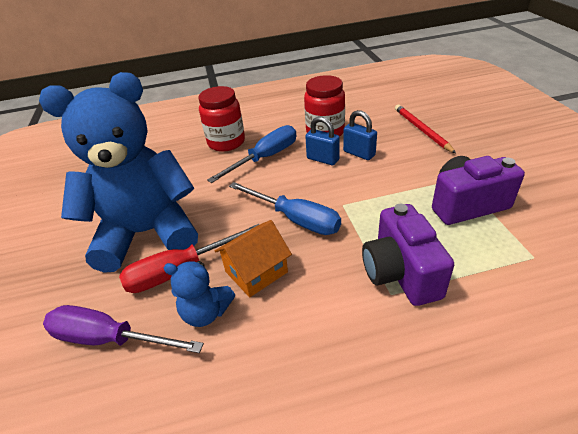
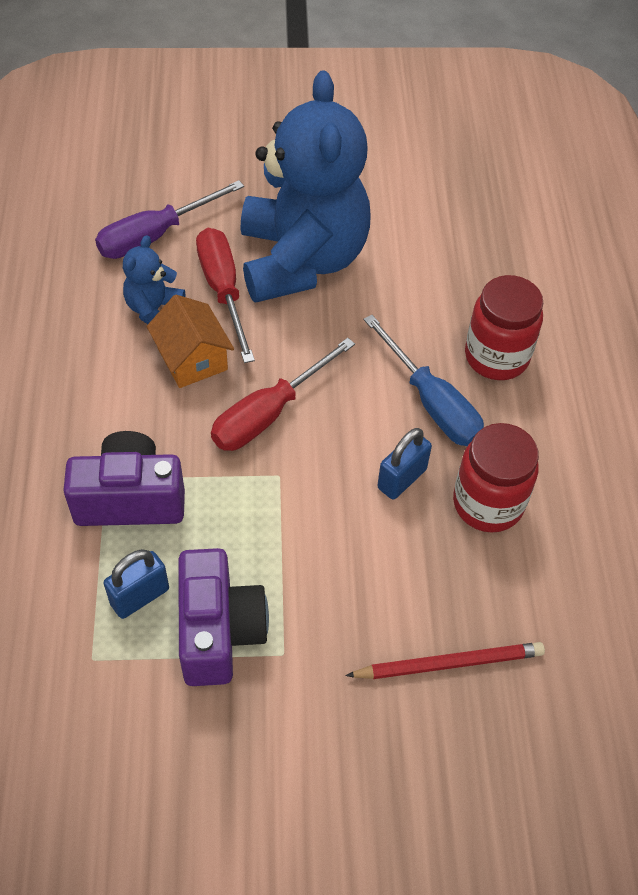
camera: 95 degrees right, 15 degrees up
(109, 339) = (155, 235): purple screwdriver -> purple screwdriver turned 150 degrees counterclockwise
(295, 219) = (269, 413): blue screwdriver -> red screwdriver
(359, 153) = (402, 535): blue padlock -> blue padlock (140, 596)

